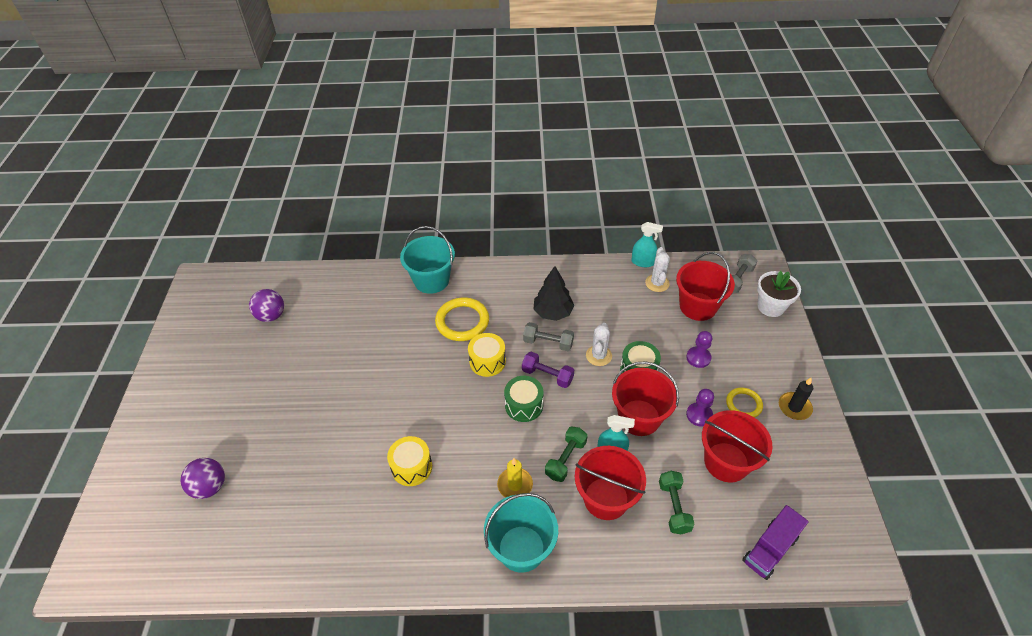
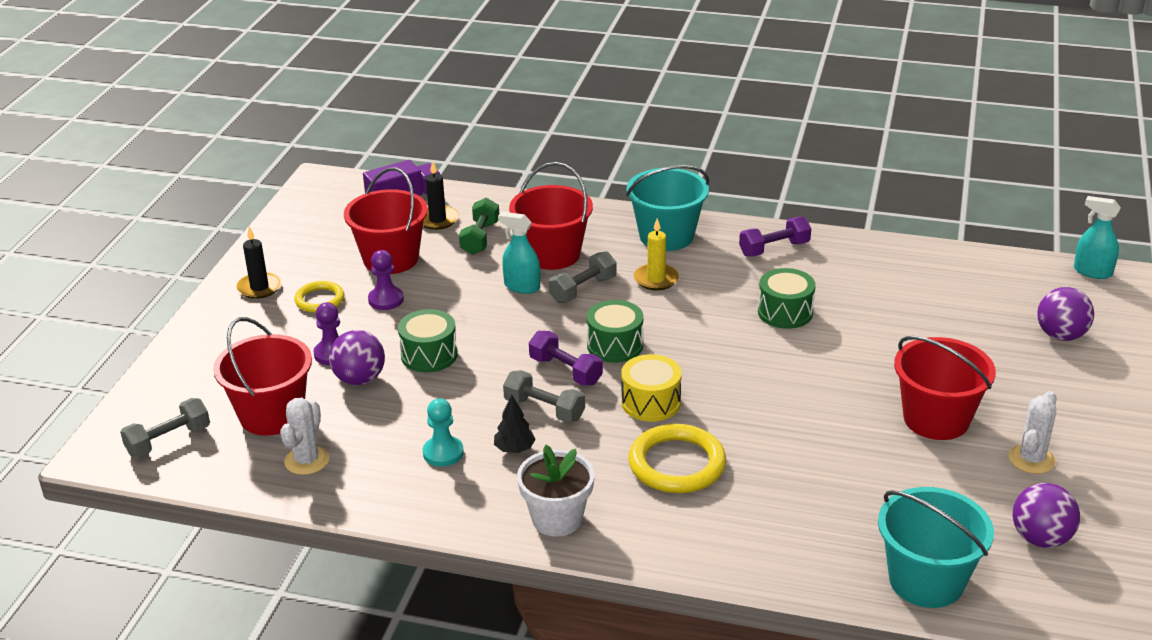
camera: 165 degrees left, 15 degrees down
(412, 467) = (785, 312): yellow drum -> green drum
(426, 551) = (774, 249): none -> purple dumbbell
(431, 280) = (720, 545): turquoise bucket -> turquoise bucket (926, 580)
(553, 312) = (514, 449): black tree -> black tree, size x0.58
(565, 459) = (583, 290): green dumbbell -> grey dumbbell
(590, 302) = (443, 453): none -> turquoise pawn
(598, 355) = (475, 380): white cactus -> white cactus (1031, 459)
(639, 417) = (465, 309): red bucket -> red bucket (936, 419)
(643, 262) = (302, 500): turquoise spray bottle -> turquoise spray bottle (1092, 272)
(667, 341) = (359, 379): none -> purple ball
(723, 525) = (437, 220): none -> black candle
(770, 306) = (160, 394): white flower pot -> white flower pot (557, 519)

